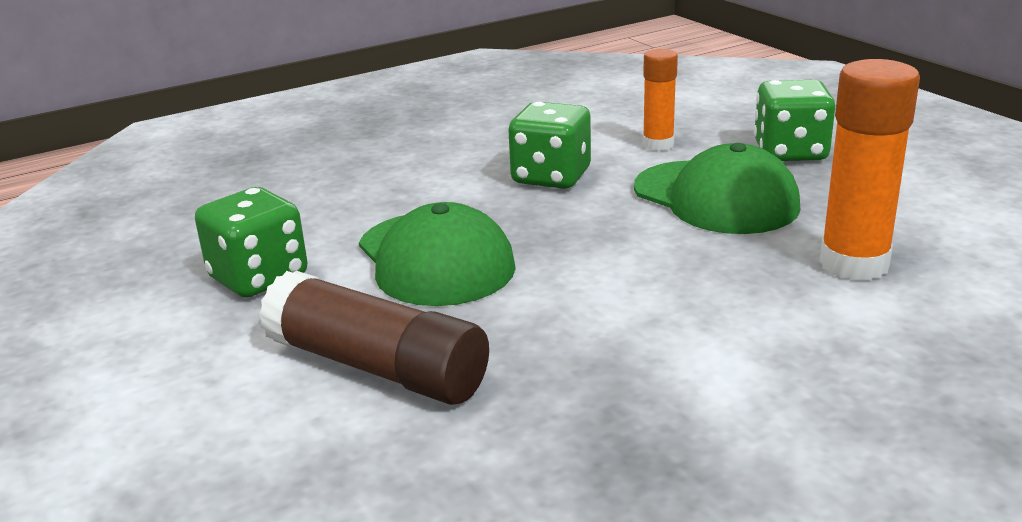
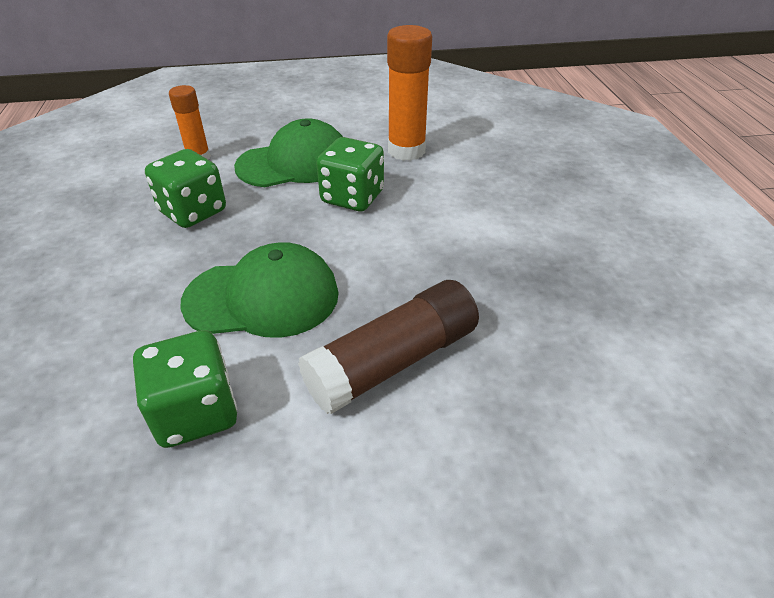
camera: 70 degrees left, 15 degrees up
(790, 152) = (266, 122): green dice -> green dice (352, 197)

